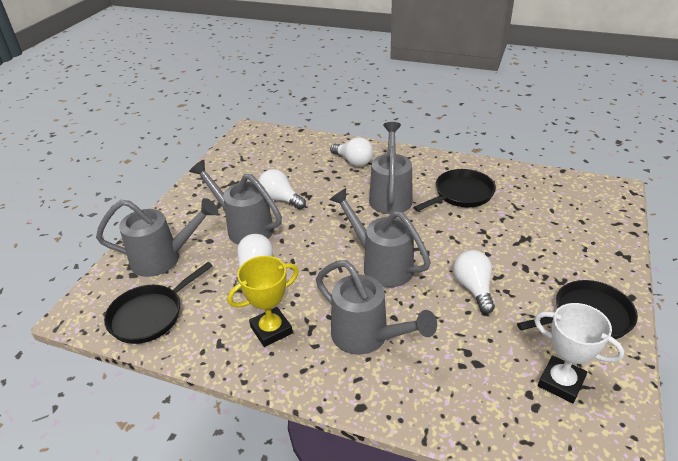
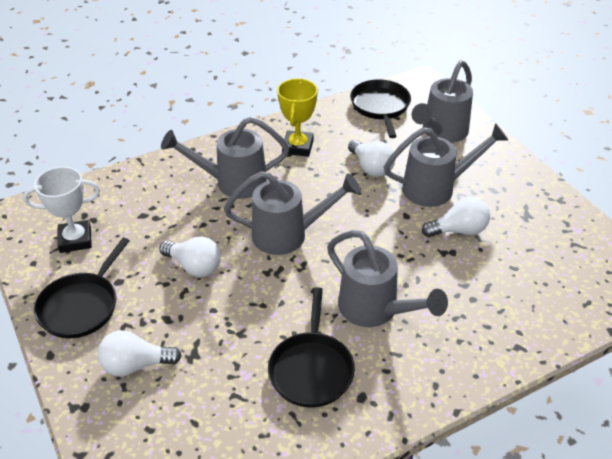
camera: 130 degrees right, 5 degrees up
(353, 161) = (477, 328): white light bulb -> white light bulb (135, 365)

